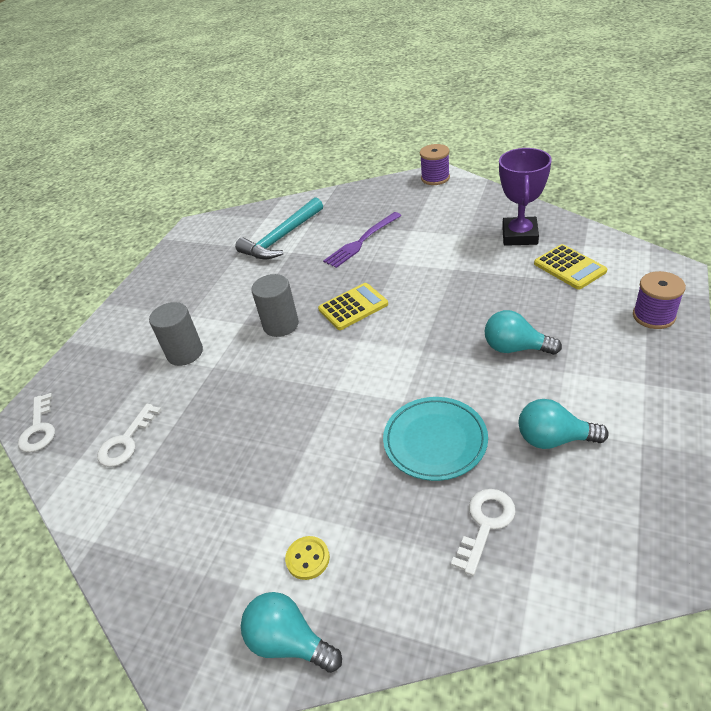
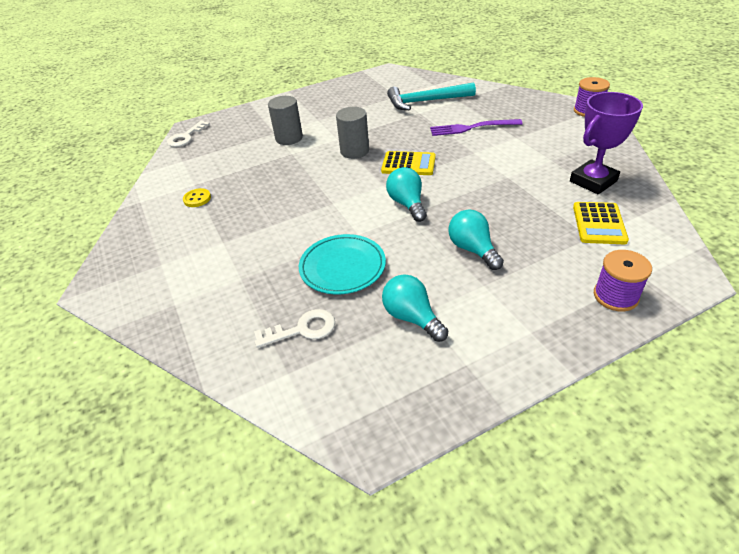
camera: 40 degrees right, 0 degrees up
(126, 441) = (208, 165): white key -> none
(289, 642) = (144, 305): turquoise light bulb -> turquoise light bulb (407, 204)
(308, 558) = (201, 276): yellow button -> yellow button (197, 199)

